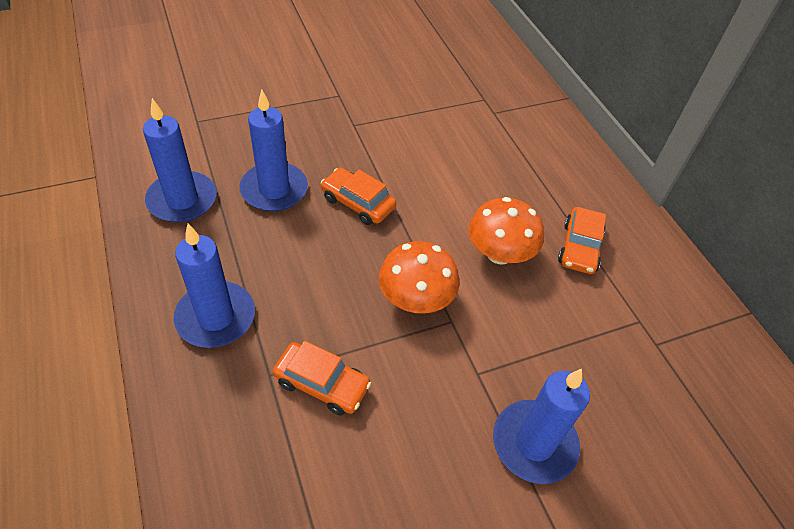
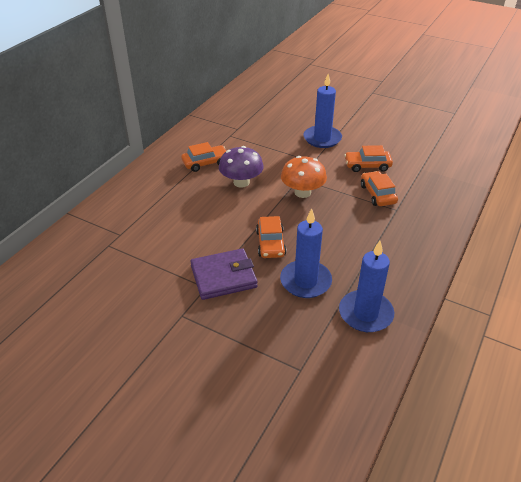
camera: 125 degrees left, 10 degrees down
(216, 317) = (401, 243): blue candle -> none
(352, 142) = (223, 276): none -> purple wallet
(398, 439) = (367, 165): none -> orange car
(499, 253) = (241, 182): orange mushroom -> purple mushroom

